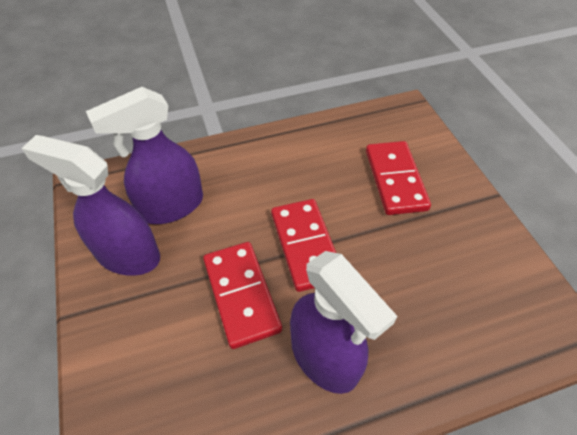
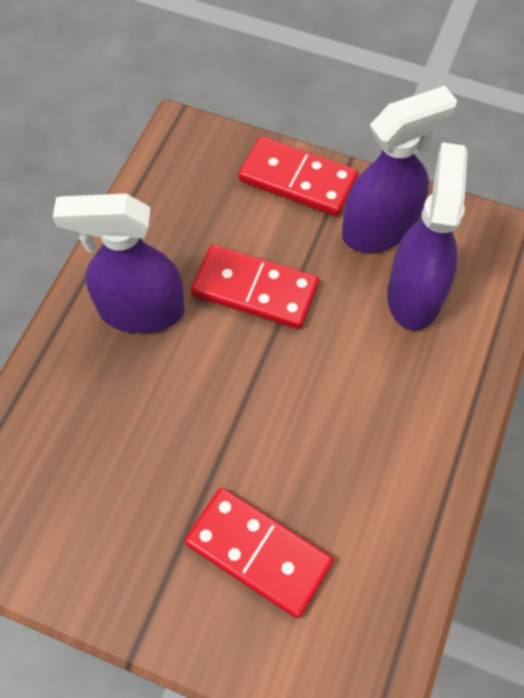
camera: 130 degrees right, 10 degrees up
(306, 246) = (257, 380): red domino -> red domino (297, 180)

